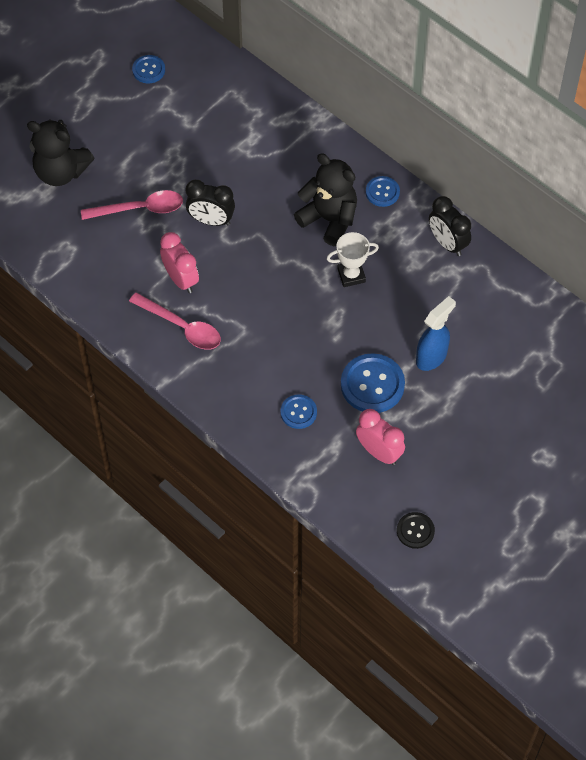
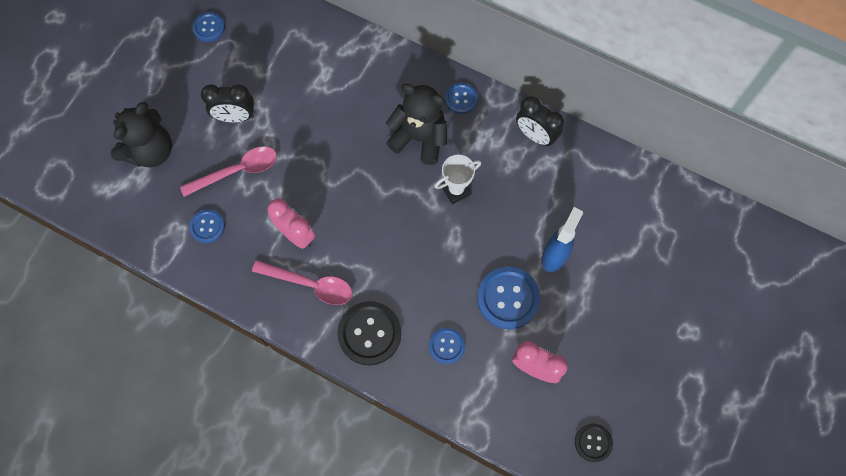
camera: 15 degrees left, 10 degrees up
(61, 172) = (151, 151): black teddy bear -> black teddy bear turned 60 degrees counterclockwise
(97, 252) = (207, 226): none -> blue button
(211, 220) = (308, 166): black clock -> black clock (235, 117)
(226, 383) = (369, 333): none -> black button

